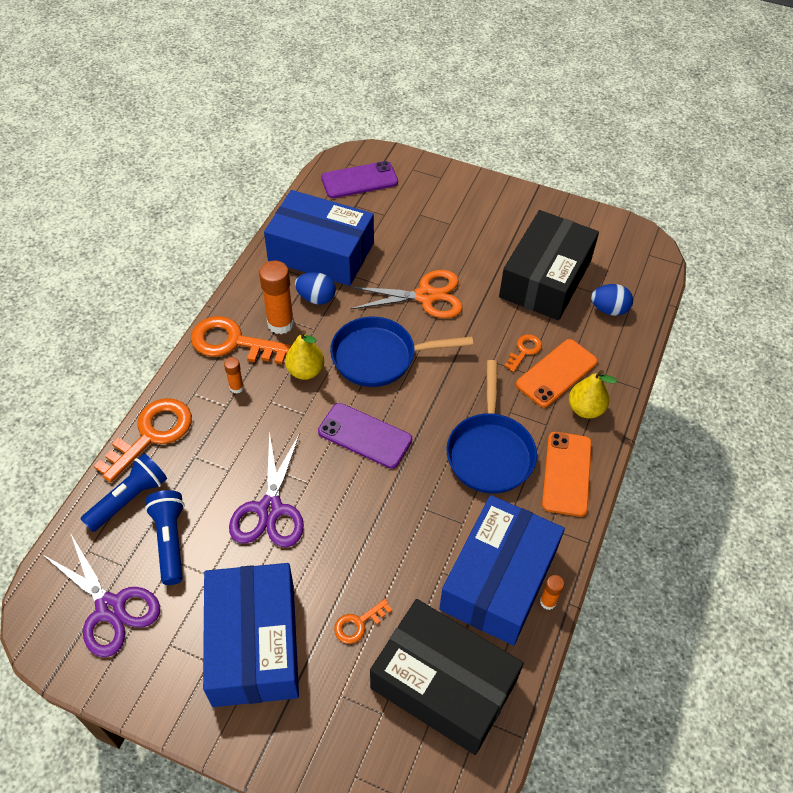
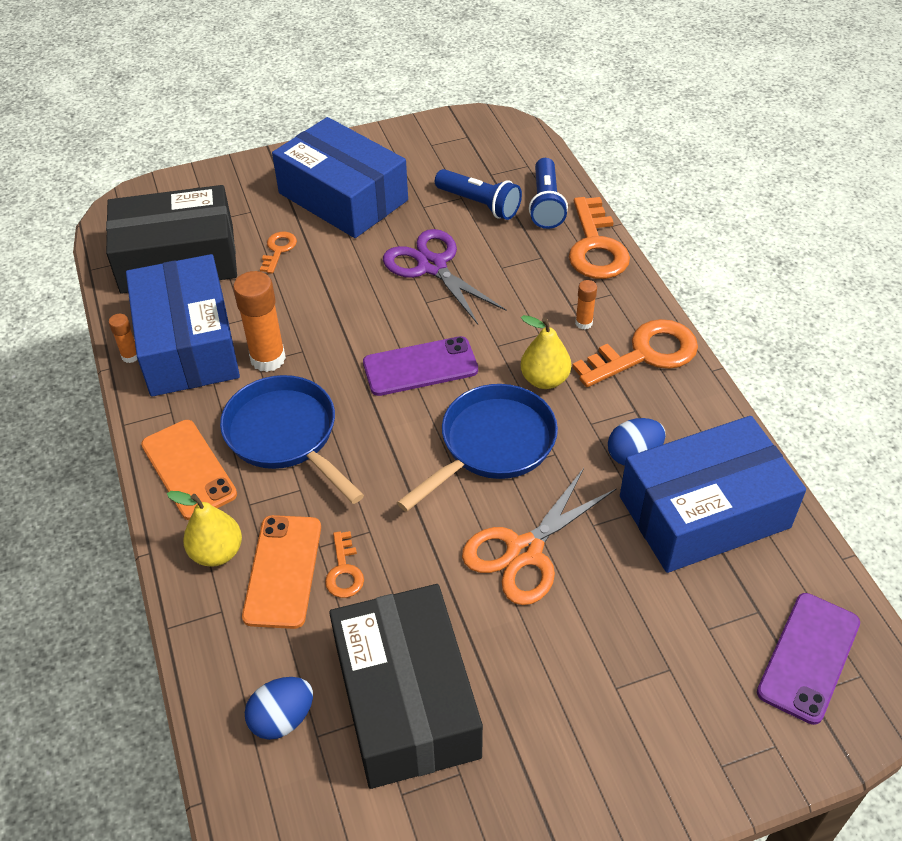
camera: 140 degrees right, 5 degrees down
(110, 608) = (465, 153): purple scissors -> none
(280, 323) = (629, 403): orange glue stick -> orange glue stick (268, 359)

